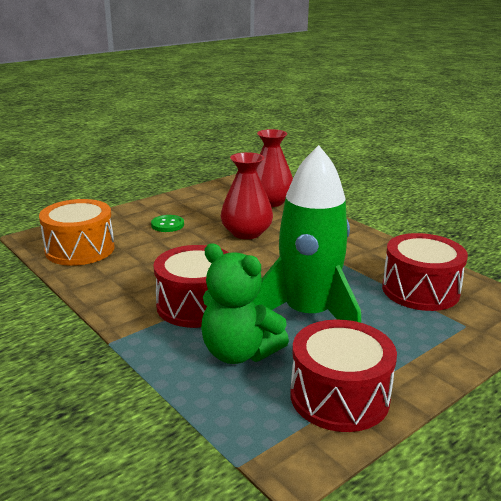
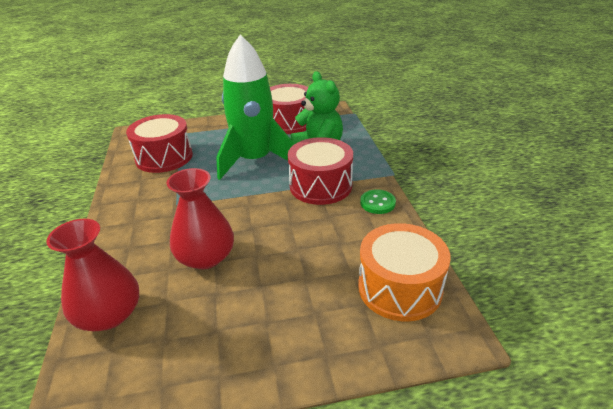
camera: 150 degrees left, 10 degrees up
(167, 225) = (277, 305): green button -> green button (377, 203)

